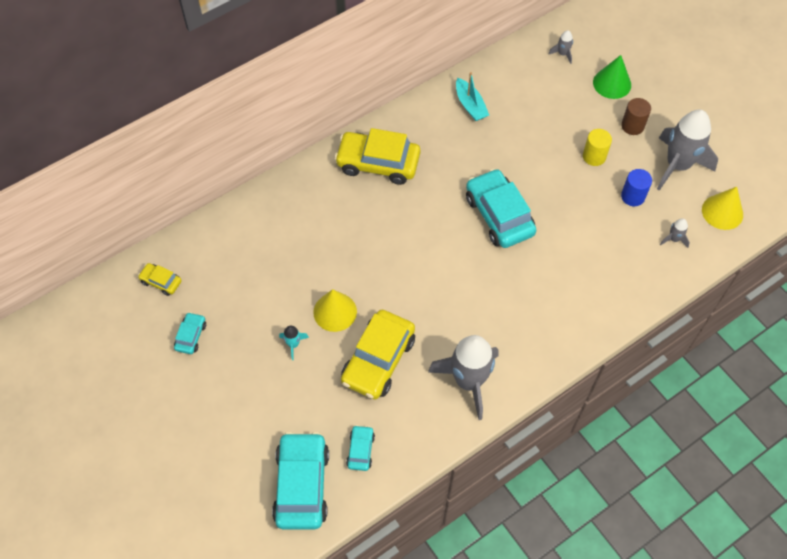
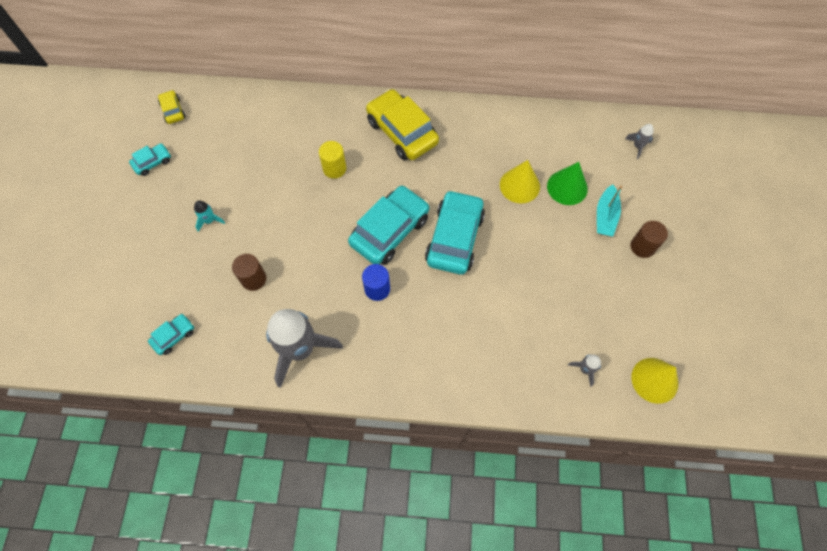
camera: 40 degrees right, 5 degrees up
(302, 485) = (112, 327): turquoise car -> turquoise car (390, 231)
(335, 312) = (261, 219): yellow cone -> yellow cone (519, 185)
(378, 360) = (253, 279): yellow car -> brown cylinder
(470, 105) = (518, 136): turquoise boat -> turquoise boat (605, 216)
(594, 156) = (582, 248): yellow cylinder -> yellow cylinder (334, 168)
(612, 83) = (658, 199): green cone -> green cone (567, 187)
(633, 196) = (583, 305): blue cylinder -> blue cylinder (377, 289)
(677, 165) = (651, 309): grey rocket -> none

